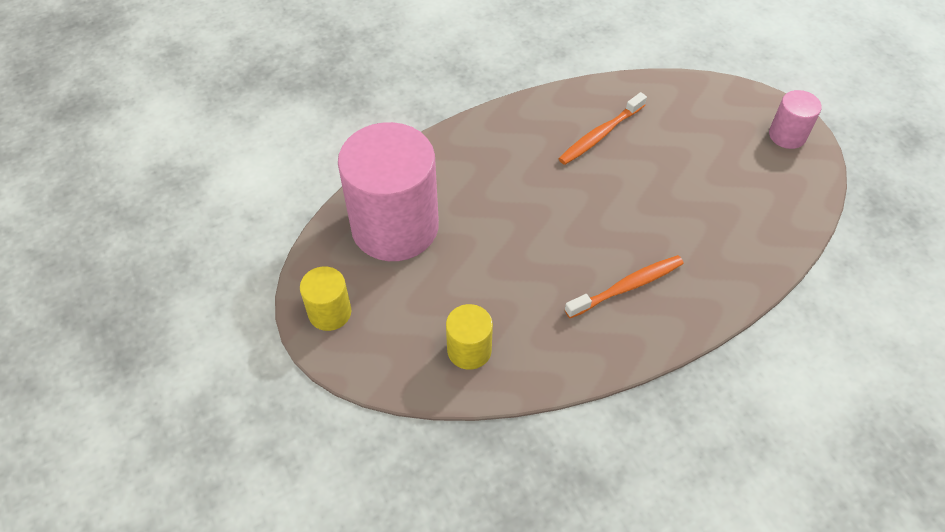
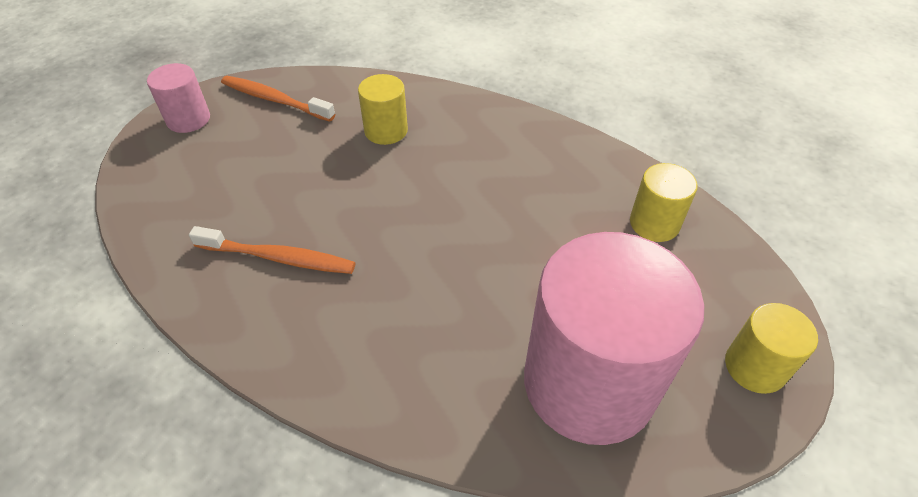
camera: 125 degrees left, 5 degrees down
(627, 287) = (476, 153): orange toothbrush -> orange toothbrush (274, 100)
(696, 243) = (386, 130): none -> yellow cylinder

